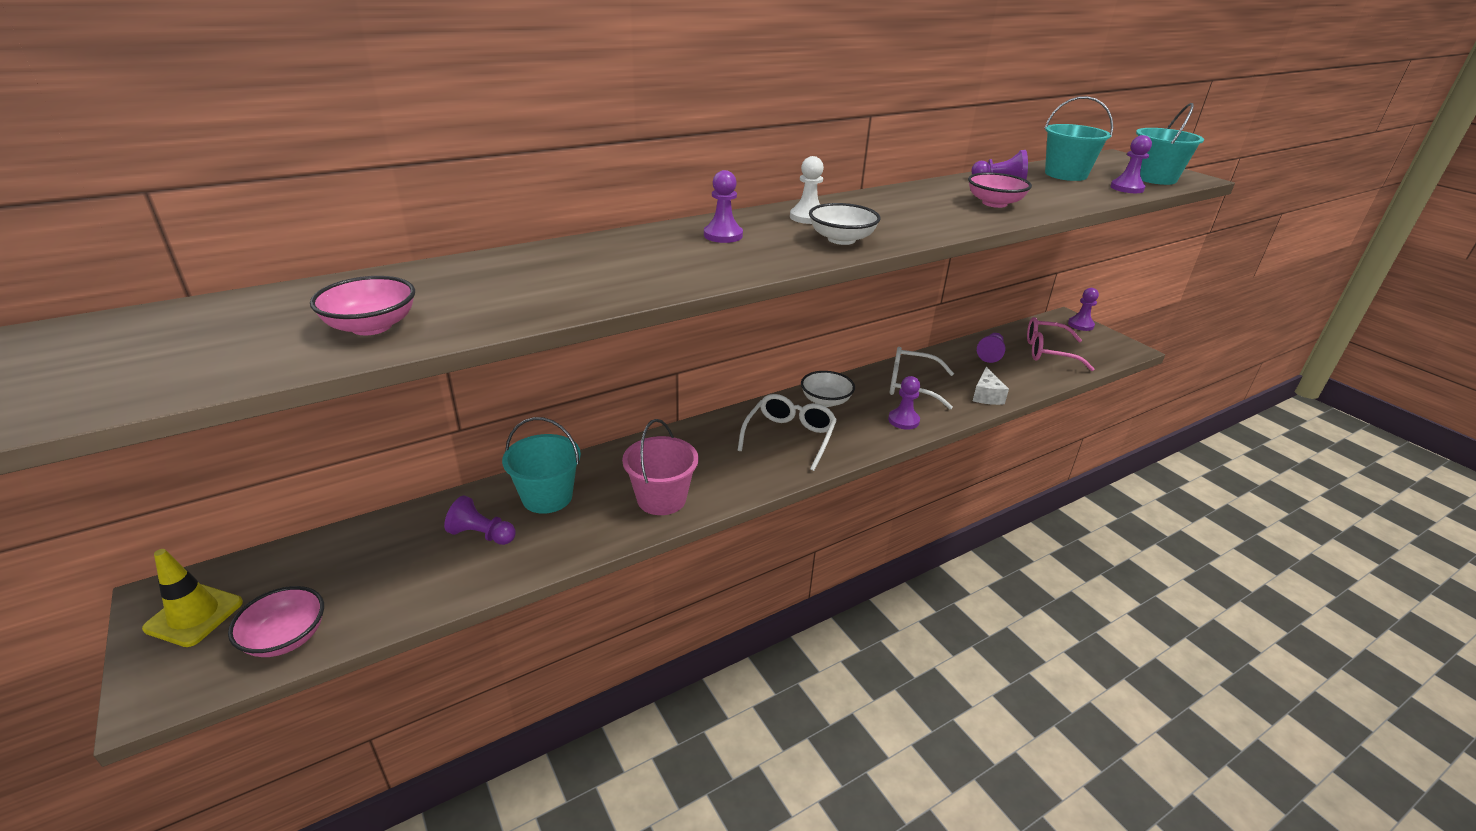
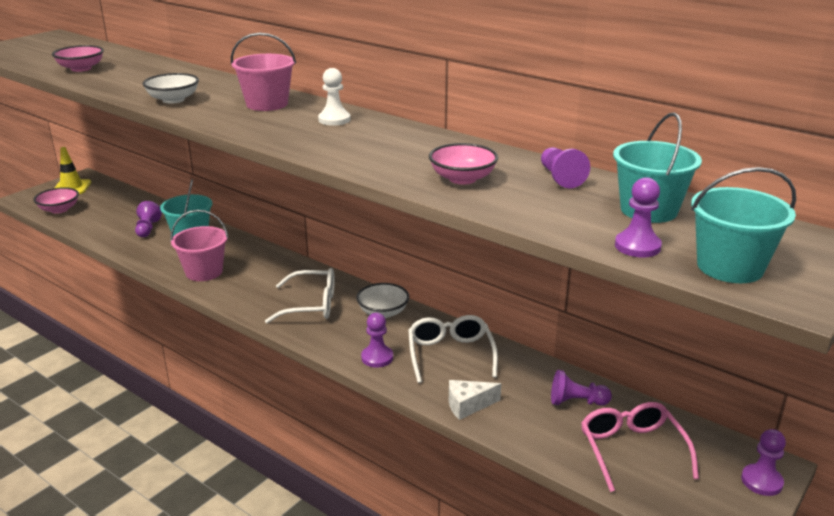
camera: 70 degrees right, 5 degrees down
(723, 235) = (267, 104): purple pawn -> pink bucket
(841, 239) = (289, 134): white bowl -> white bowl (173, 100)

